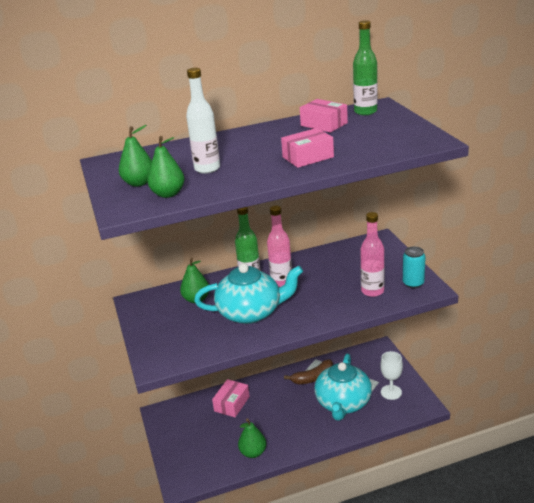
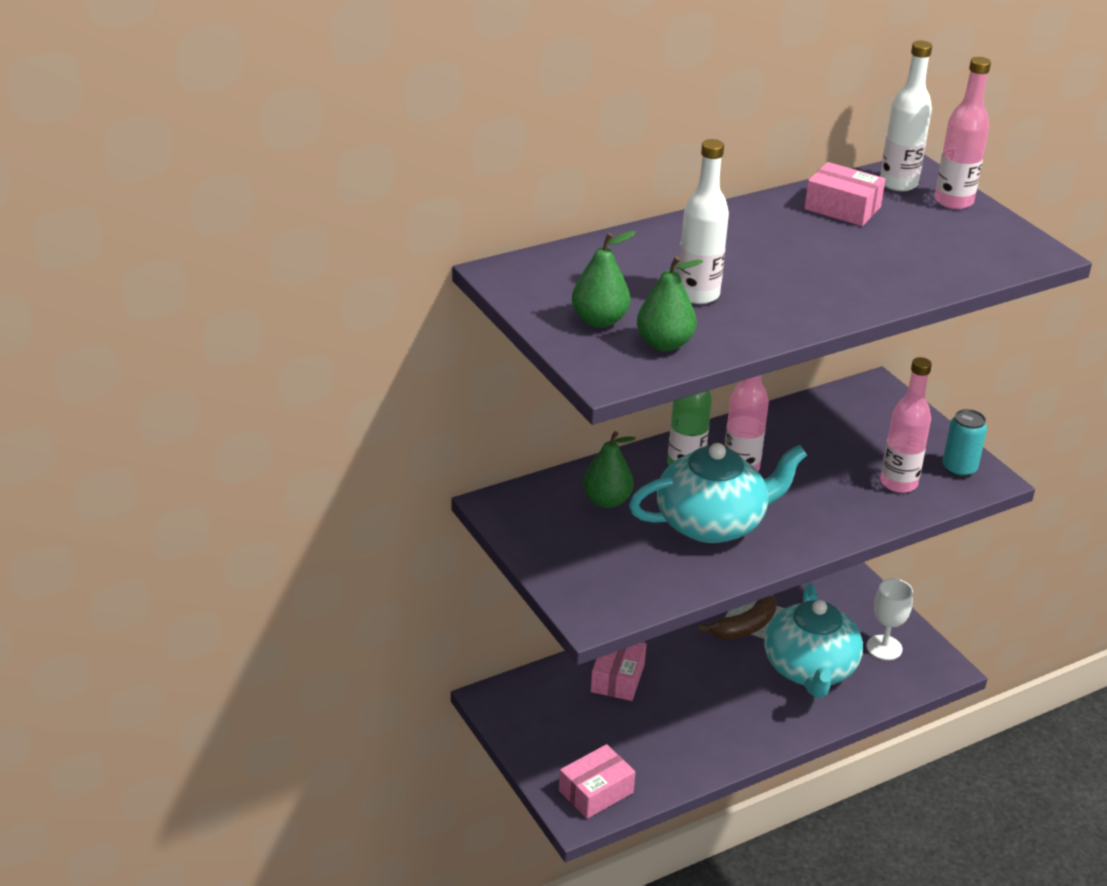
camera: 15 degrees left, 5 degrees up
(253, 452) = (684, 758): green pear -> none
(308, 157) = (852, 277): pink box -> pink box (596, 791)
(365, 112) = (898, 184): green bottle -> white bottle
(394, 118) = (953, 201): none -> pink bottle

